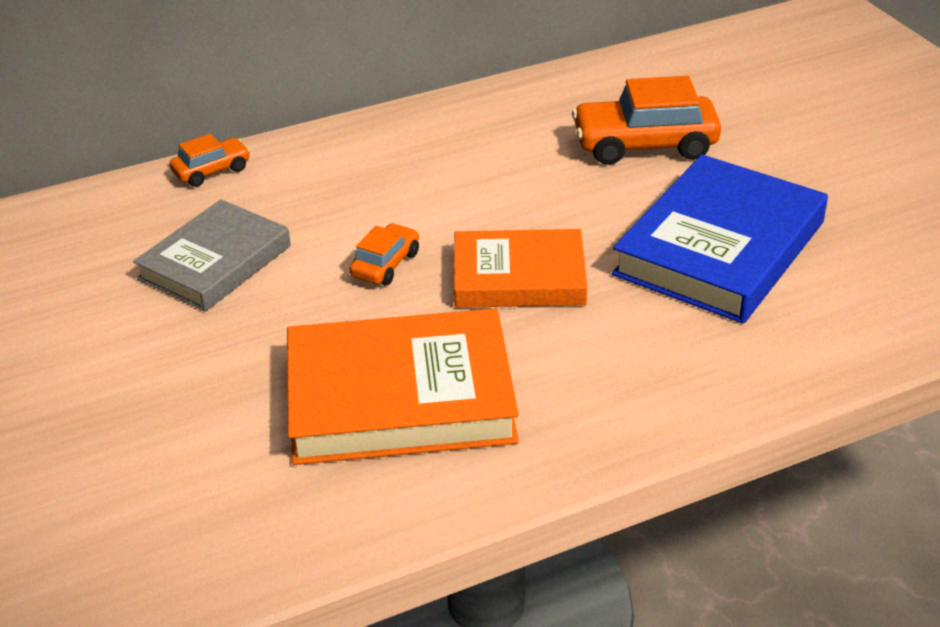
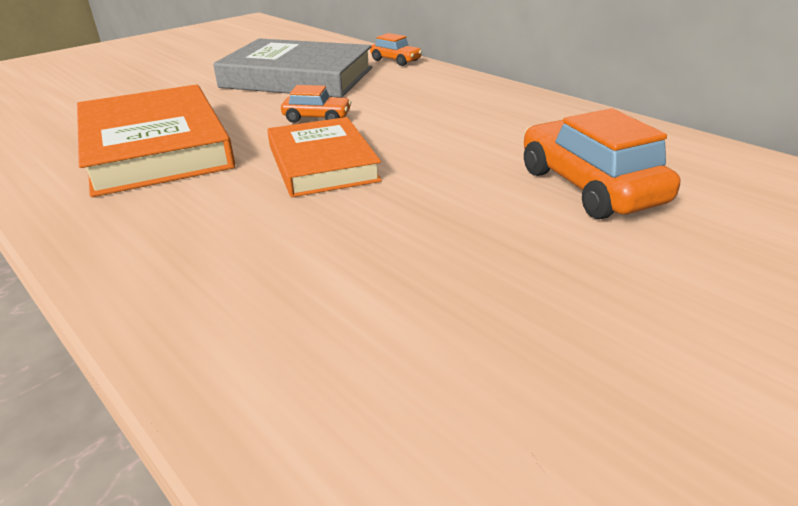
camera: 70 degrees right, 5 degrees down
(215, 262) = (298, 77): grey book -> grey book, size x1.52
(720, 248) = (427, 257): blue book -> none

